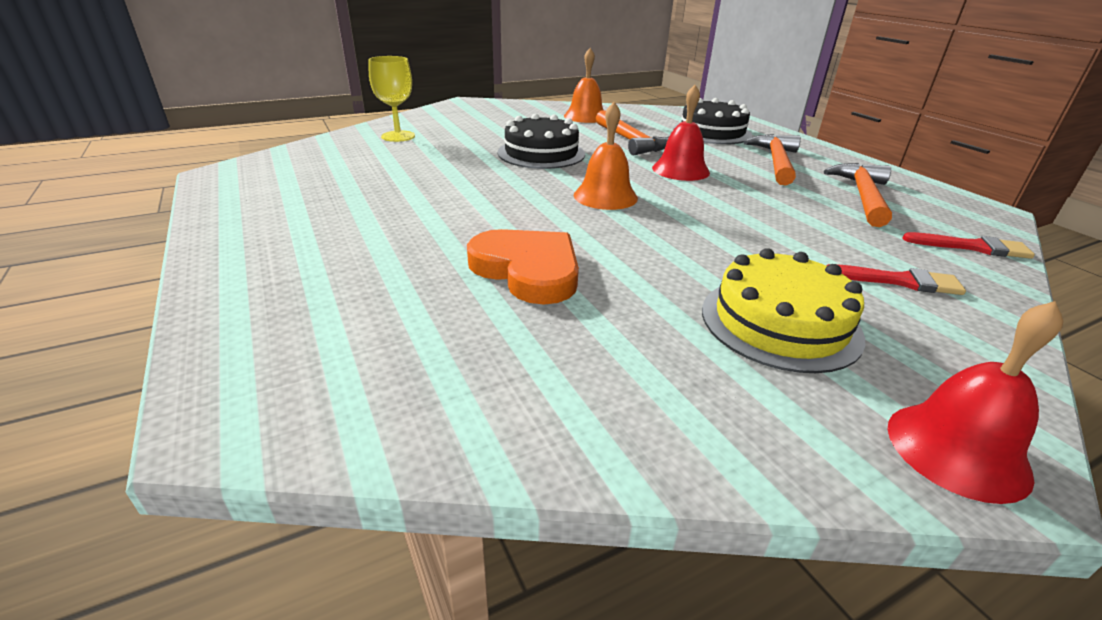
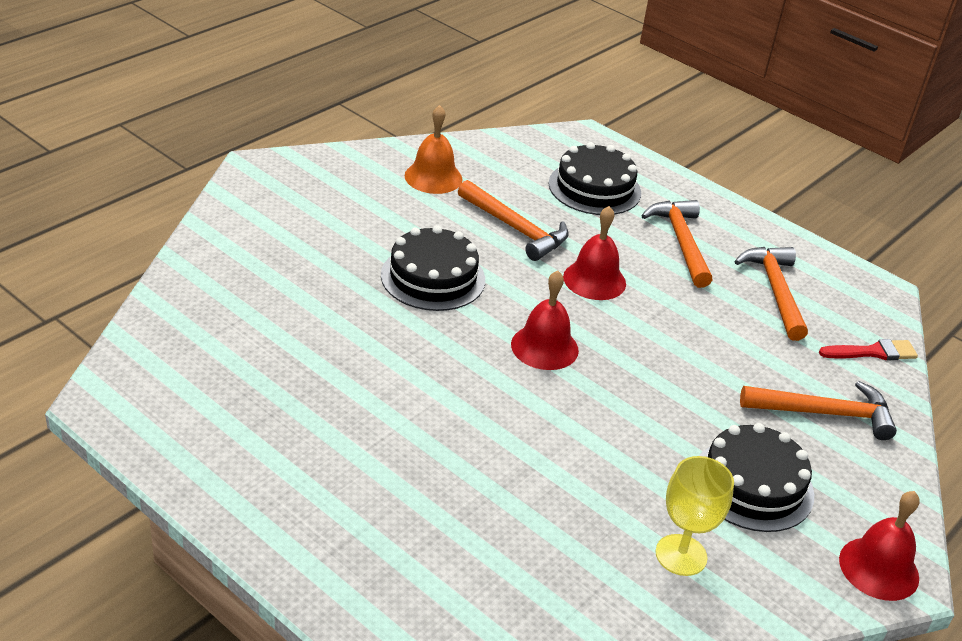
camera: 25 degrees left, 5 degrees up
(398, 136) = (240, 275): yellow goblet -> yellow goblet (681, 555)
(528, 270) = (538, 475): orange heart -> none
(605, 196) = (544, 347): orange bell -> red bell
(780, 322) = (752, 485): yellow cake -> black cake
(899, 281) = (824, 413): red brush -> orange hammer

